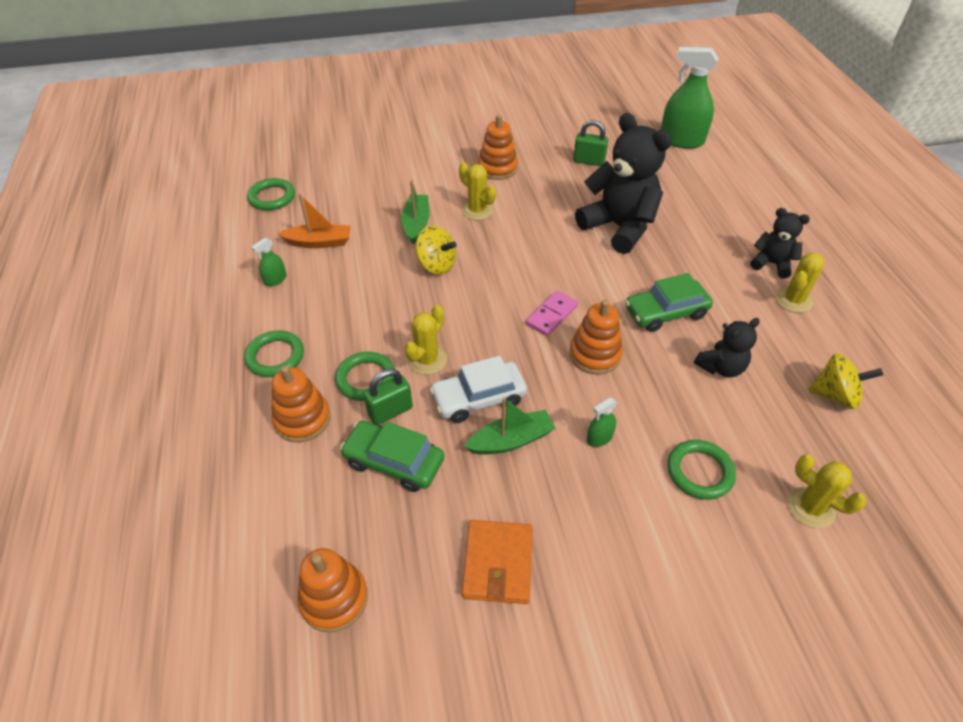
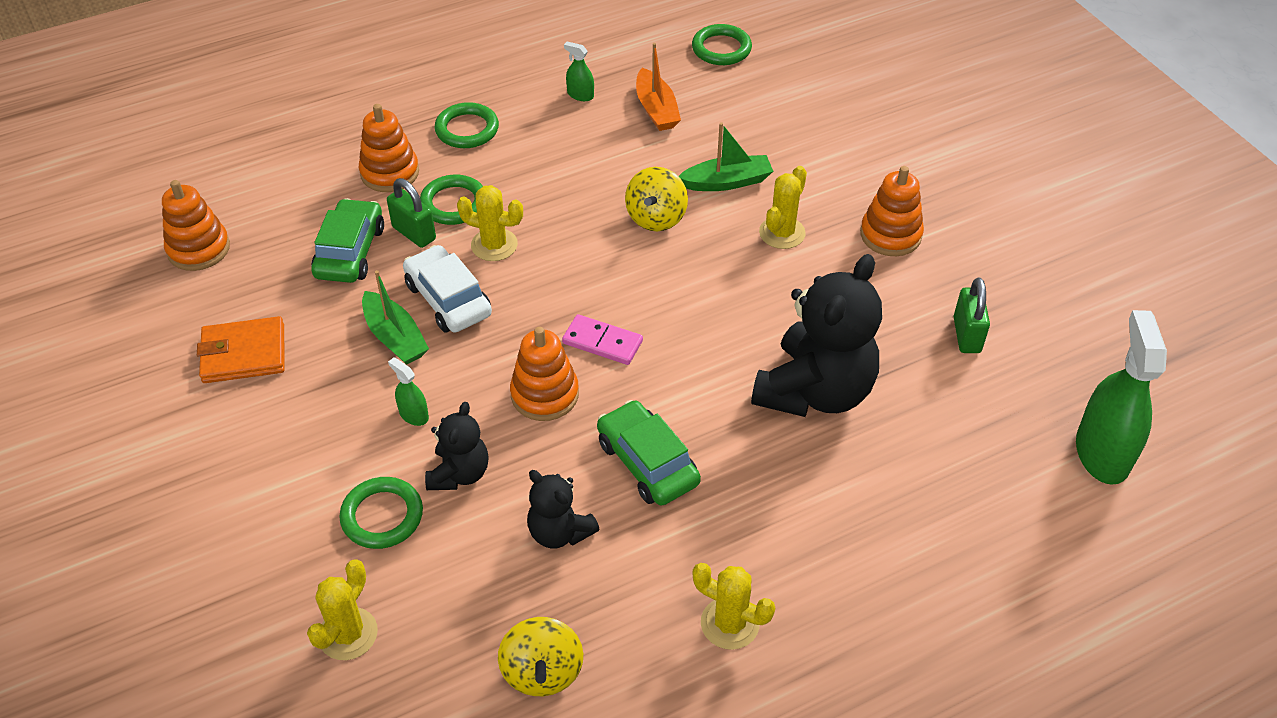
camera: 75 degrees right, 0 degrees up
(771, 264) = (807, 594): black teddy bear -> black teddy bear (459, 473)

